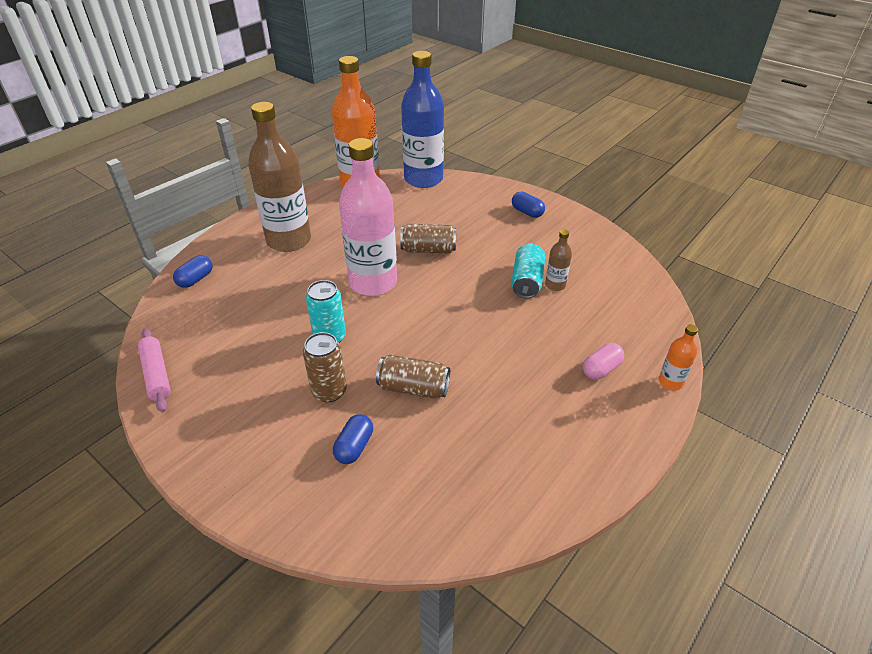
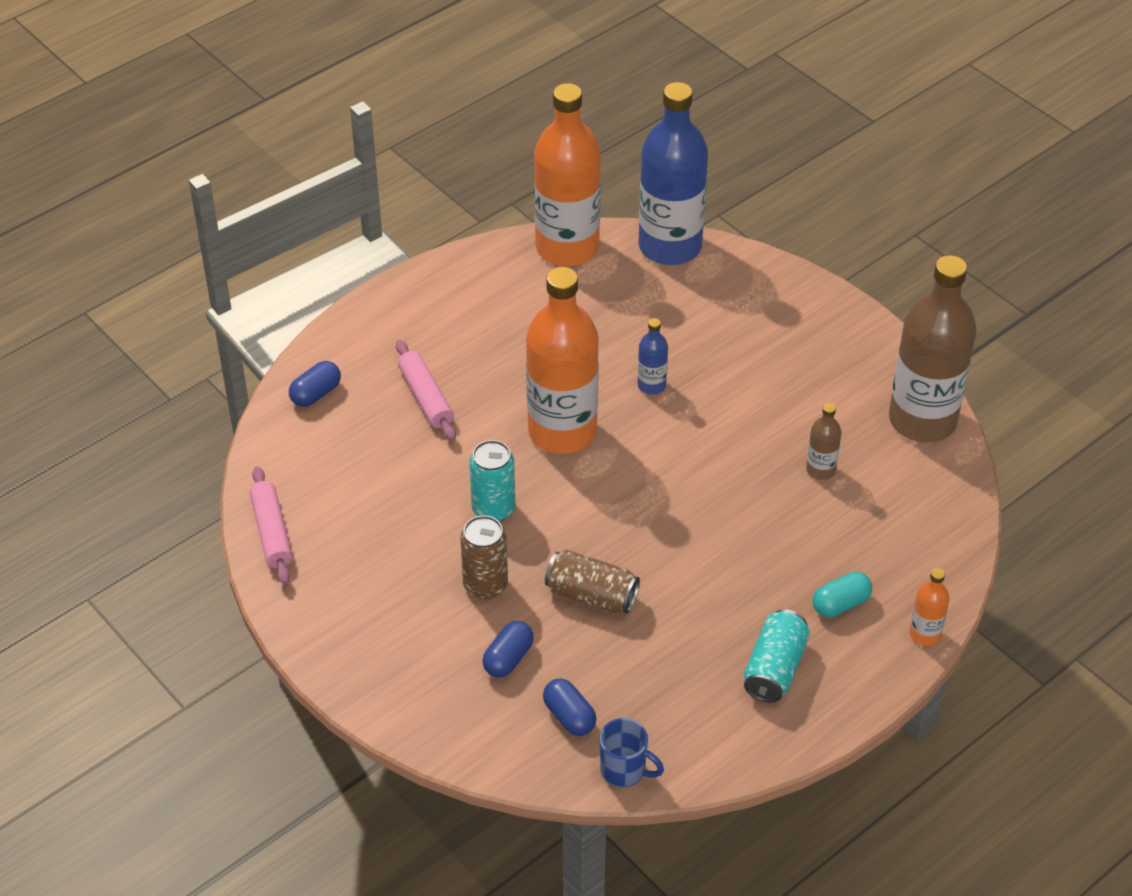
camera: 10 degrees right, 5 degrees up
(275, 273) = (426, 397): none -> pink rolling pin
(289, 240) = (449, 342): brown bottle -> brown bottle (922, 420)
(373, 282) = (562, 431): pink bottle -> orange bottle
(428, 249) = (651, 385): brown can -> blue bottle
(470, 531) = (624, 770): none -> blue mug
(526, 281) = (781, 458): turquoise can -> turquoise can (774, 668)
(527, 212) = (818, 334): blue capsule -> blue capsule (569, 716)
(601, 369) = (840, 604): pink capsule -> turquoise capsule

